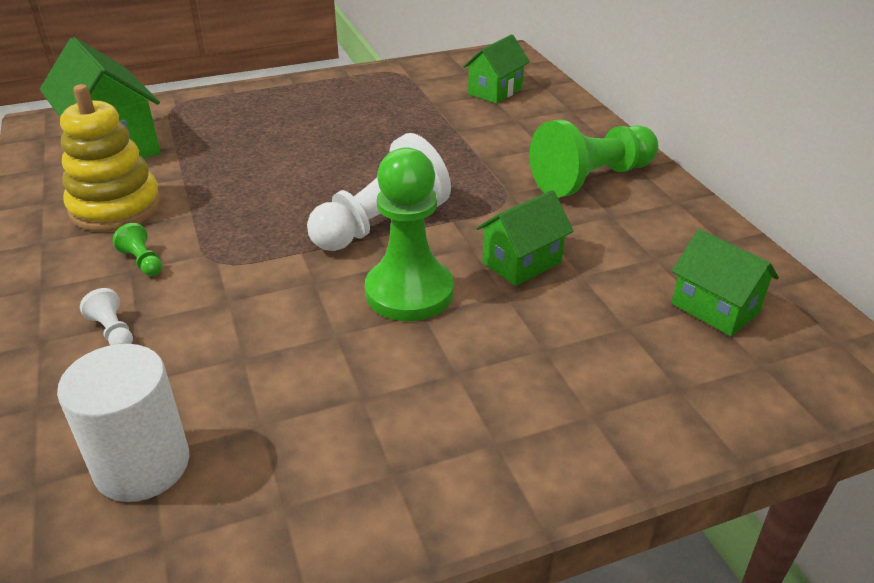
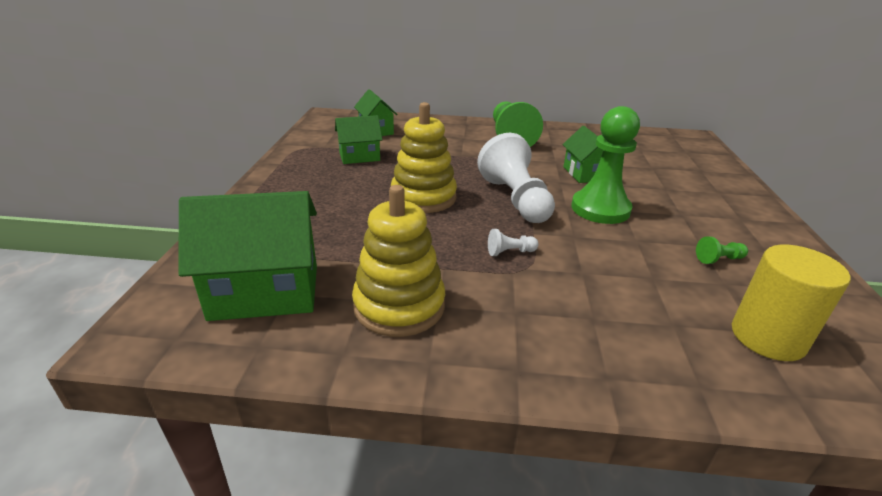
camera: 65 degrees left, 5 degrees down
(113, 331) = (605, 332): white pawn -> white pawn (510, 252)
(142, 465) = (767, 337): white cylinder -> yellow cylinder
(143, 261) = (506, 303): green pawn -> green pawn (718, 259)
(336, 166) = (423, 197): none -> yellow stacking toy
(715, 308) = (643, 147): green house -> green house (359, 157)

